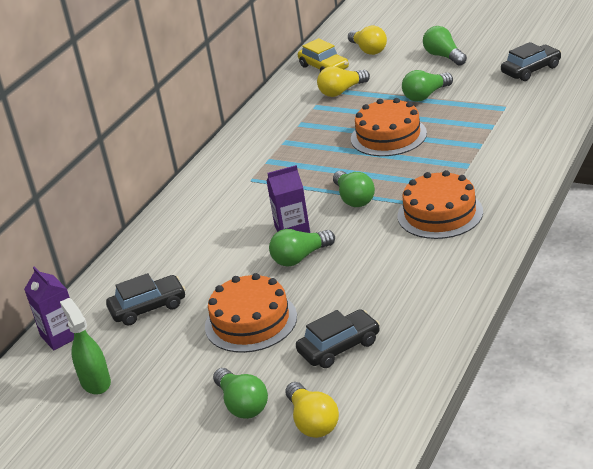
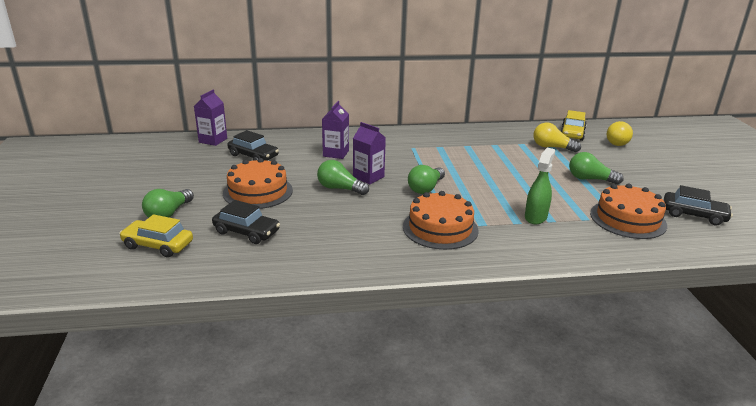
camera: 50 degrees right, 5 degrees down
(95, 382) = (174, 162): green spray bottle -> green spray bottle (535, 217)
(208, 239) = (336, 153): none -> purple carton
(312, 422) = (158, 245): yellow light bulb -> yellow car
(388, 136) = (518, 179): orange cake -> orange cake (627, 219)
(444, 56) = (653, 172): green light bulb -> none

